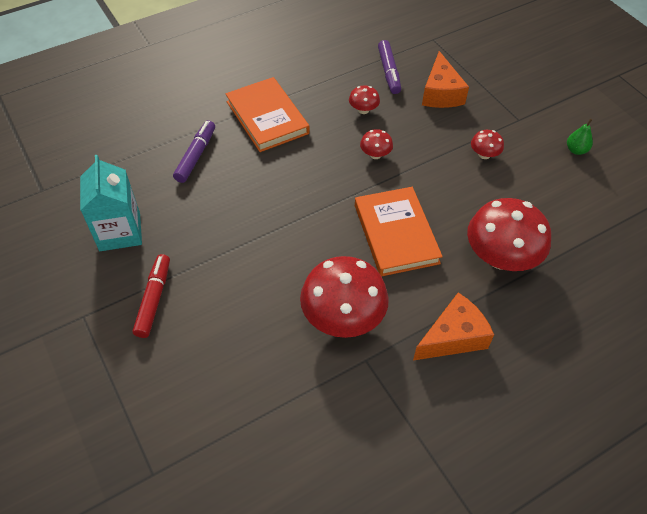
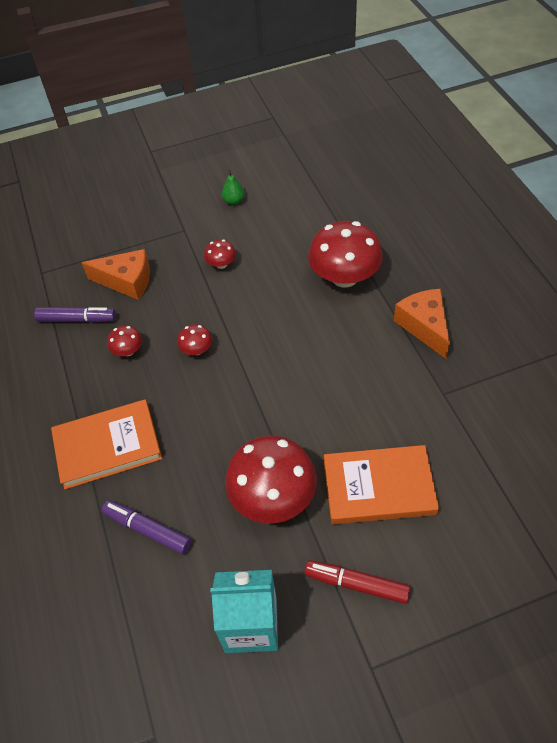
camera: 75 degrees left, 0 degrees up
(343, 317) = (396, 405): red mushroom -> red mushroom (273, 497)
(396, 234) = (304, 348): orange book -> orange book (378, 487)

